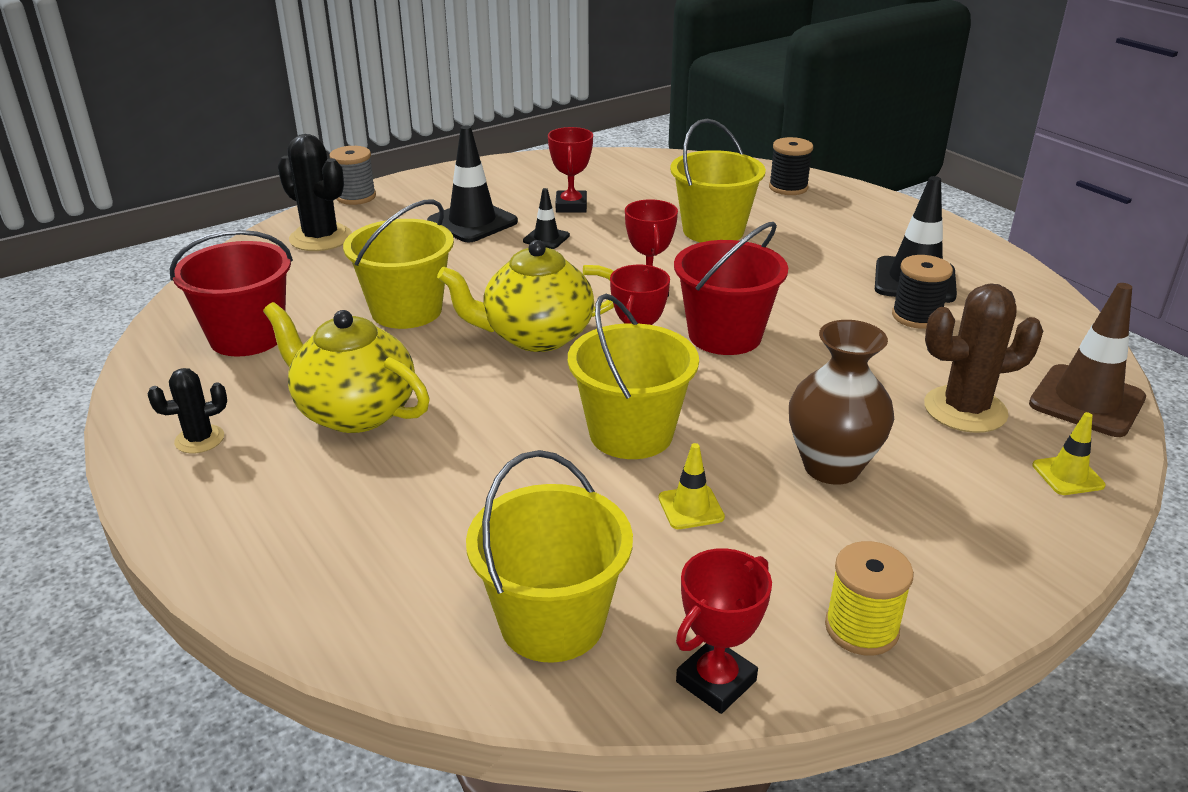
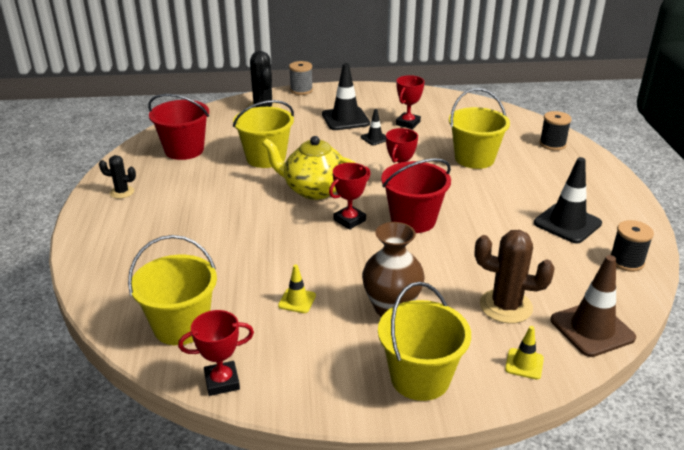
camera: 30 degrees right, 0 degrees up
(354, 412) = (194, 201): yellow teapot -> none
(631, 433) = (308, 254): yellow bucket -> yellow bucket (420, 378)
(861, 628) = (314, 389): yellow spool -> none
(916, 317) = (541, 245): black spool -> black spool (626, 261)

